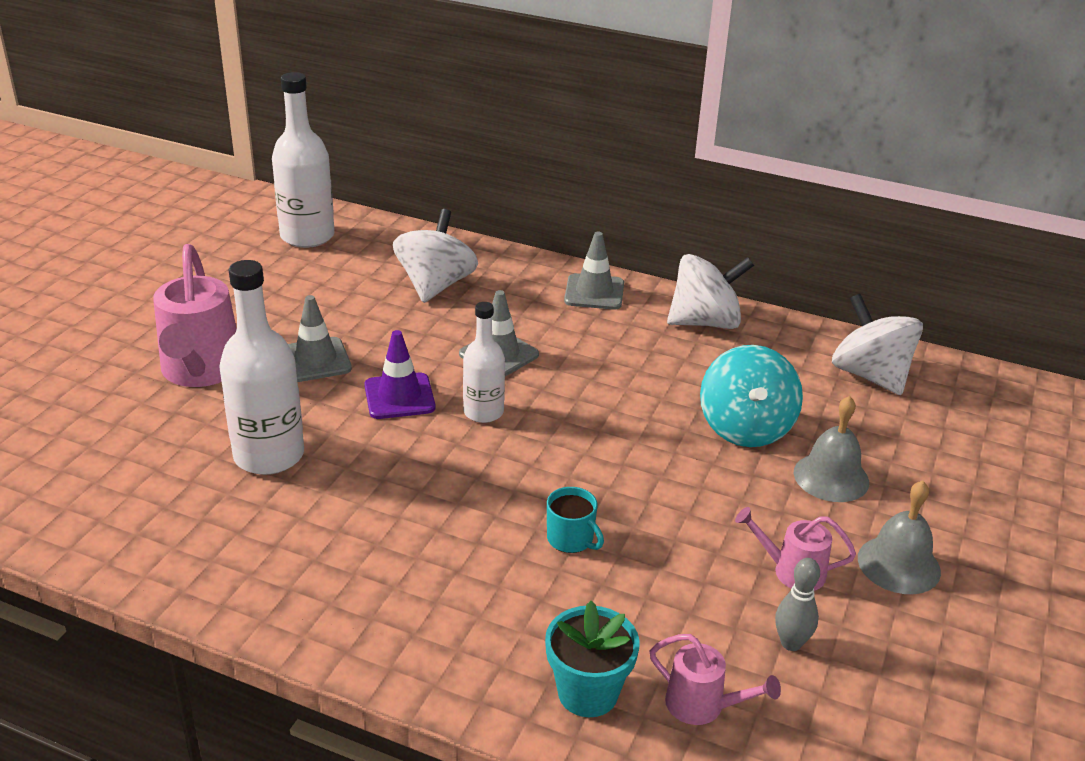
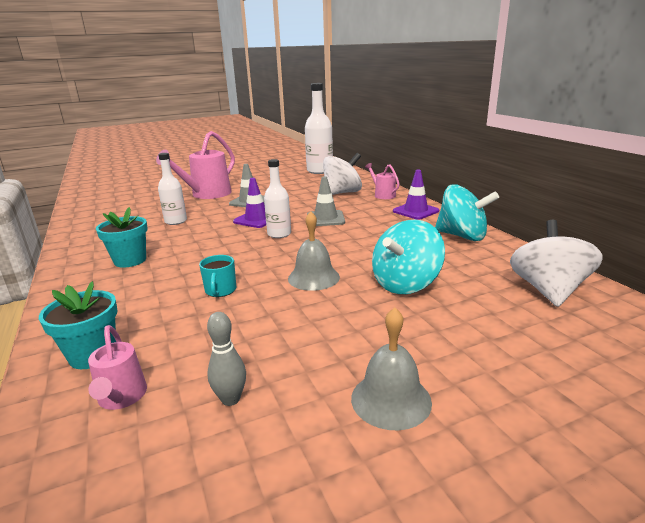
camera: 45 degrees right, 10 degrees down
(269, 455) = (176, 221): white bottle -> white bottle, size x0.61
(353, 560) = (130, 260): none -> turquoise flower pot
(594, 292) = (415, 211): grey traffic cone -> purple traffic cone
(705, 322) = (462, 236): white spinning top -> turquoise spinning top
(791, 571) = (305, 362): pink watering can -> pink watering can (382, 195)
(831, 477) = (424, 328): grey bell -> grey bell (313, 277)

